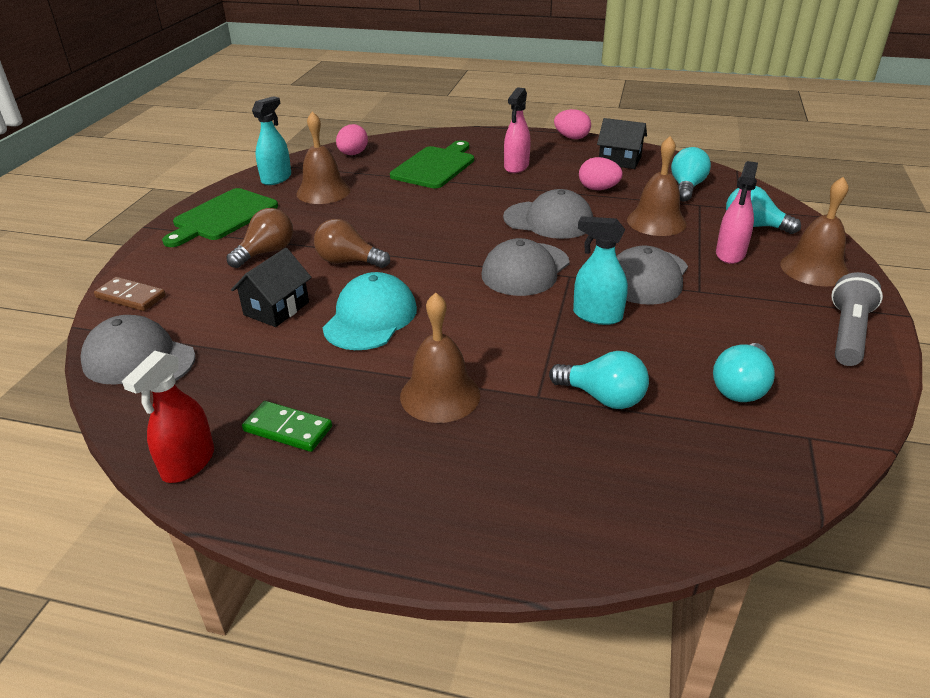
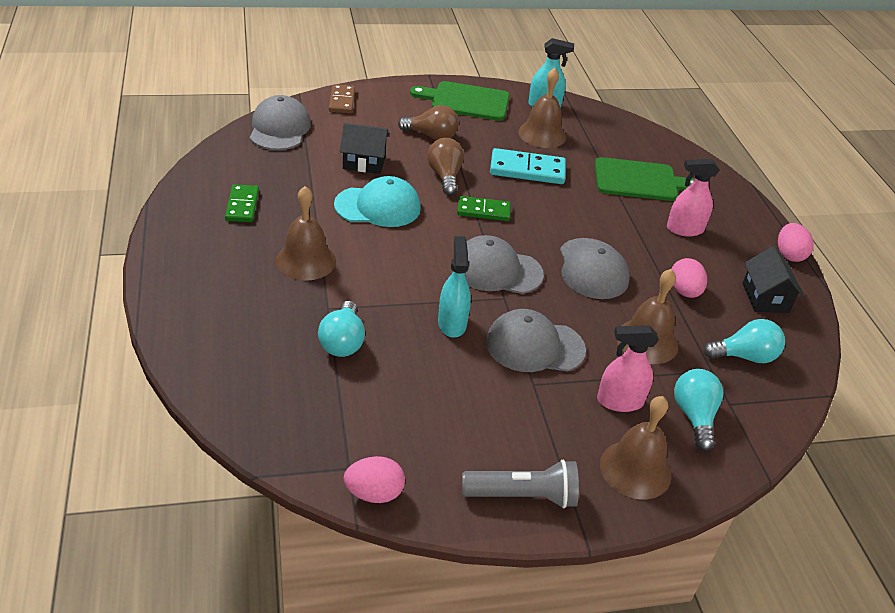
camera: 60 degrees right, 5 degrees up
(188, 463) = (198, 179): red spray bottle -> none
(353, 154) = (622, 130): pink egg -> pink egg (374, 493)
(375, 214) = (527, 170): none -> turquoise domino
(425, 254) = (483, 211): none -> green domino
(740, 387) = (395, 421): turquoise light bulb -> none

